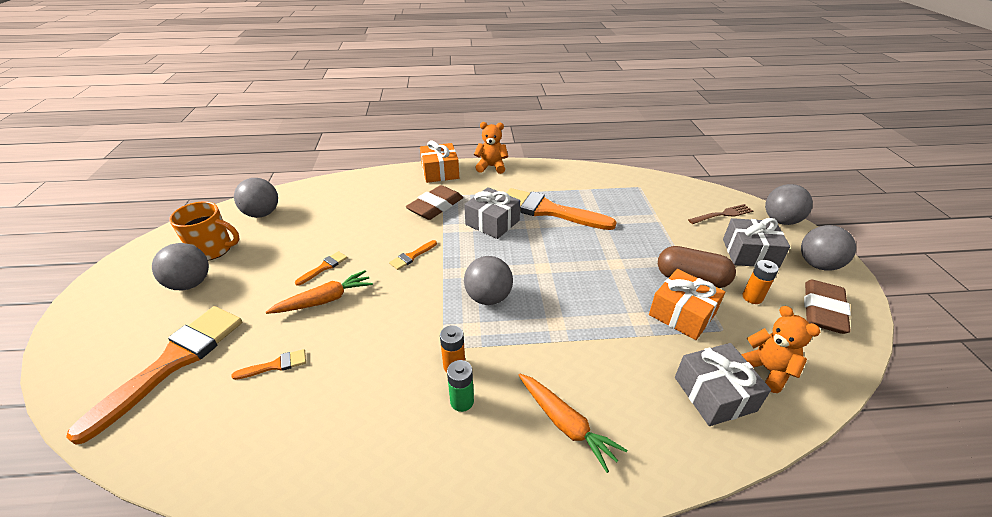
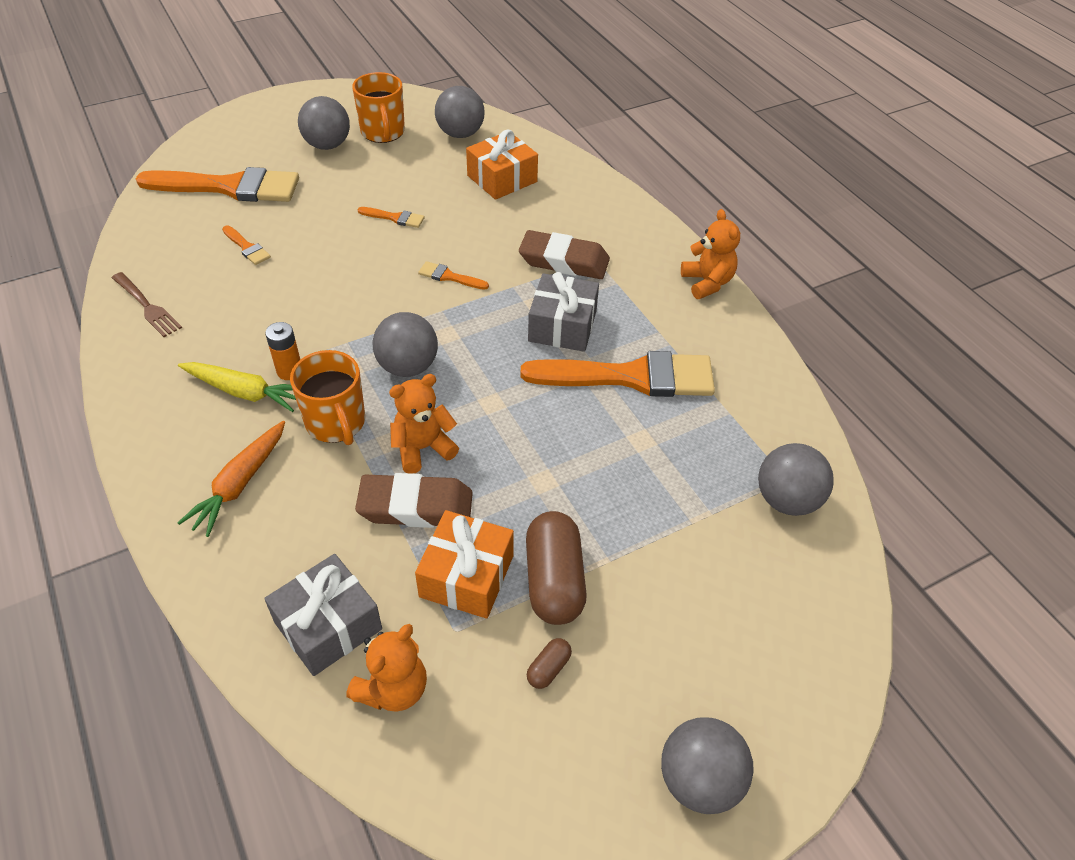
camera: 65 degrees right, 10 degrees up
(325, 300) = (345, 240): orange carrot -> none
(440, 172) = (652, 236): orange gift -> orange gift (502, 179)
(462, 401) = (244, 392): green battery -> yellow carrot
(525, 349) = (336, 423): none -> orange mug
(548, 210) = (630, 377): orange brush -> orange brush turned 90 degrees clockwise
(569, 308) = (423, 448): none -> orange teddy bear
(722, 214) = (775, 615): brown fork -> brown fork (147, 306)
(750, 253) = (673, 664): grey gift -> none
(752, 297) = (548, 668): orange battery -> brown capsule
(780, 221) = (819, 718): grey ball -> grey ball (787, 500)
(822, 310) = (563, 778): brown eraser -> brown eraser (416, 507)

